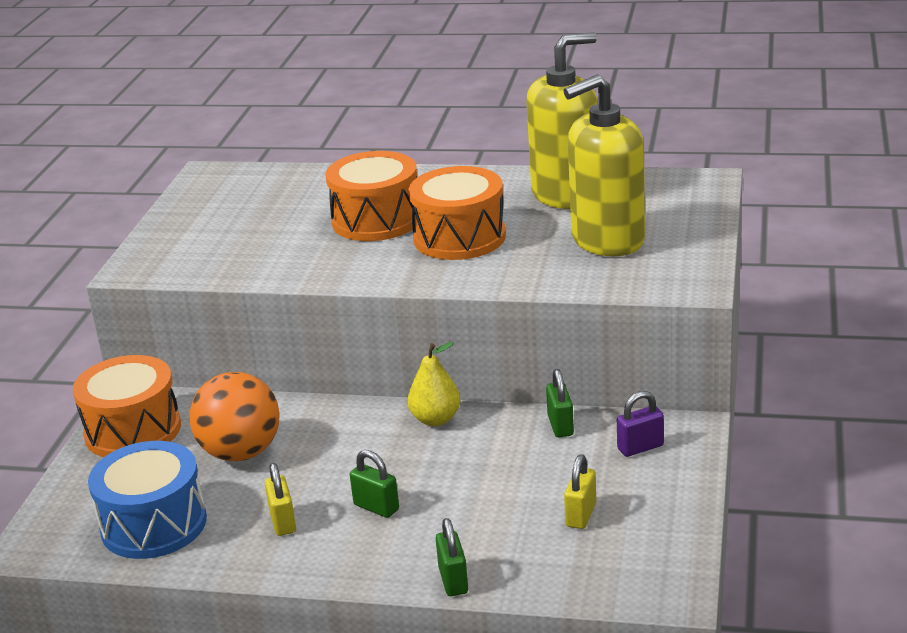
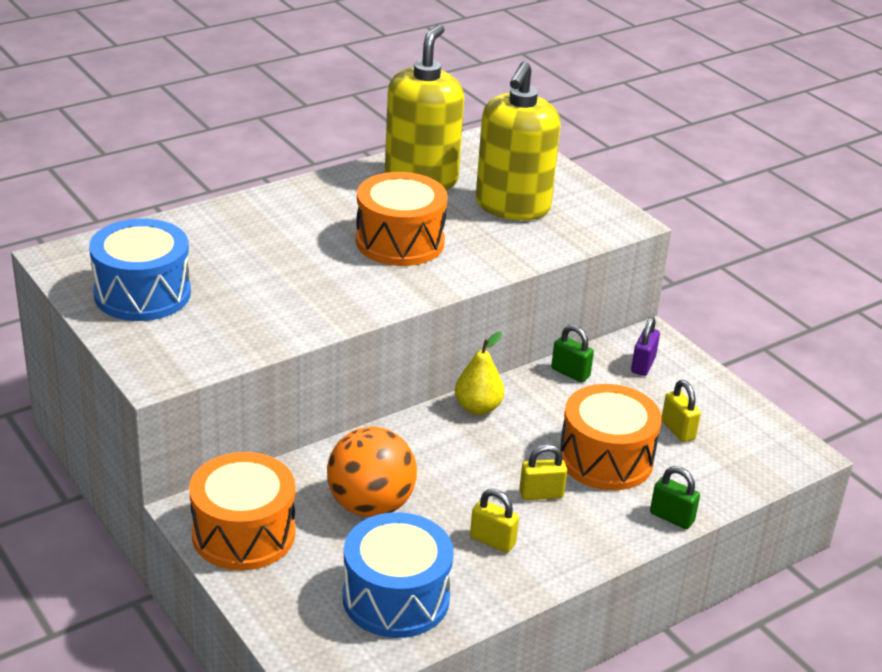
camera: 50 degrees left, 5 degrees up
(216, 214) = (142, 294): none -> blue drum
(376, 220) = (304, 250): orange drum -> orange drum (606, 459)
(376, 507) = (541, 494): green padlock -> yellow padlock

